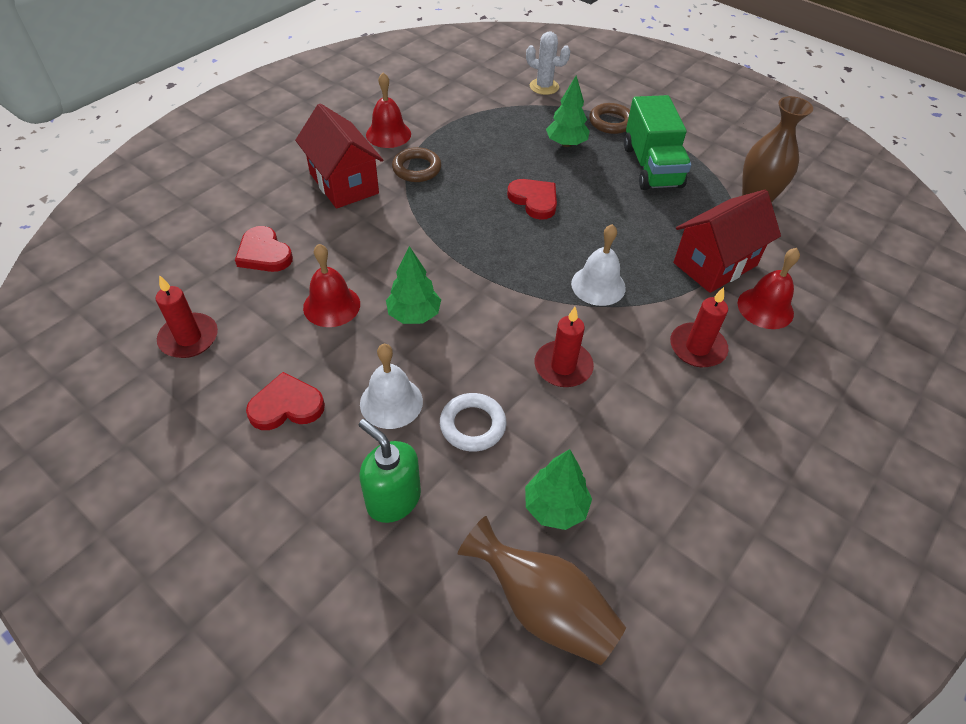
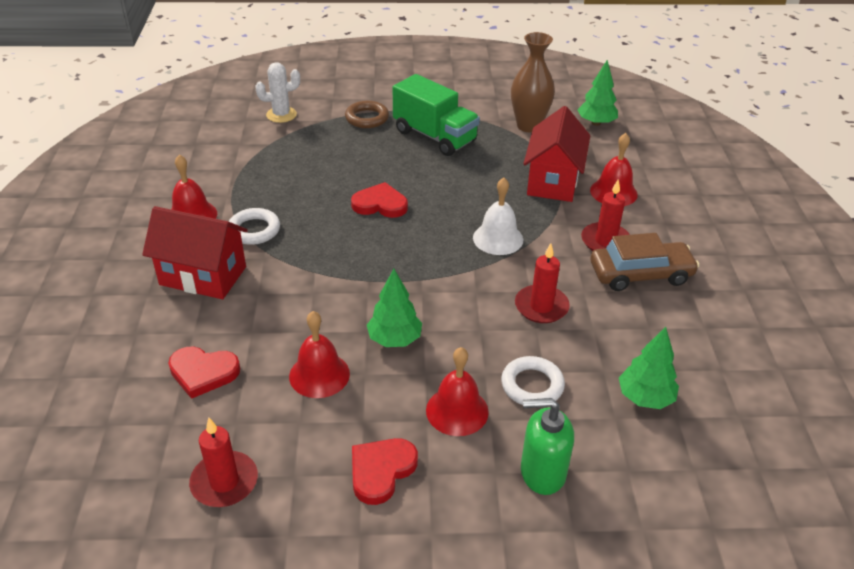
camera: 40 degrees left, 10 degrees down
(391, 402) = (457, 411): white bell -> red bell
(416, 169) = (254, 230): brown ring -> white ring
(543, 607) = (710, 461): brown vase -> none
(566, 144) = (353, 150): green tree -> green tree (596, 123)
(694, 399) = (640, 274): none -> brown car

